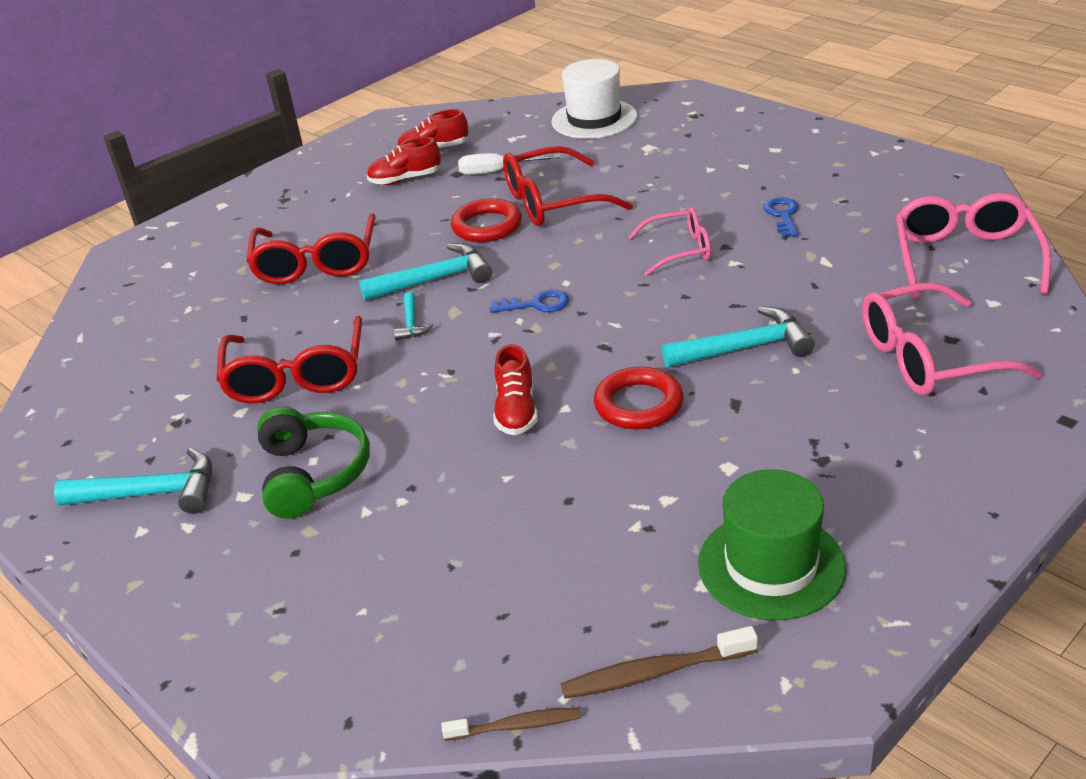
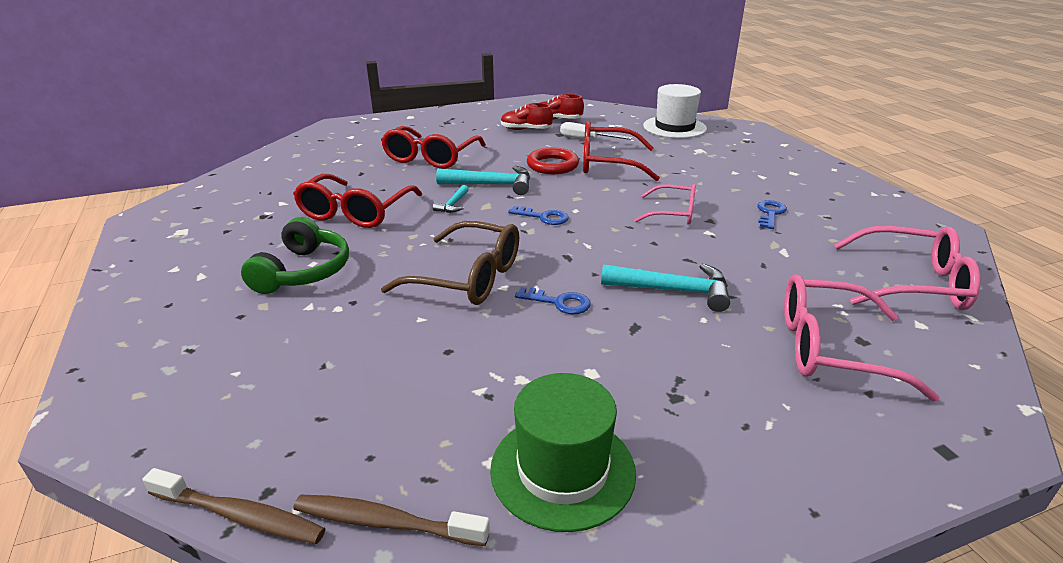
camera: 20 degrees right, 5 degrees down
(152, 493) = (205, 250): turquoise hammer -> none
(516, 411) = (468, 278): red shoe -> brown glasses
(516, 726) = (240, 516): brown toothbrush -> brown toothbrush, size x1.50
(638, 404) = (559, 302): red ring -> blue key
(965, 258) = (912, 283): pink glasses -> pink glasses turned 75 degrees clockwise

